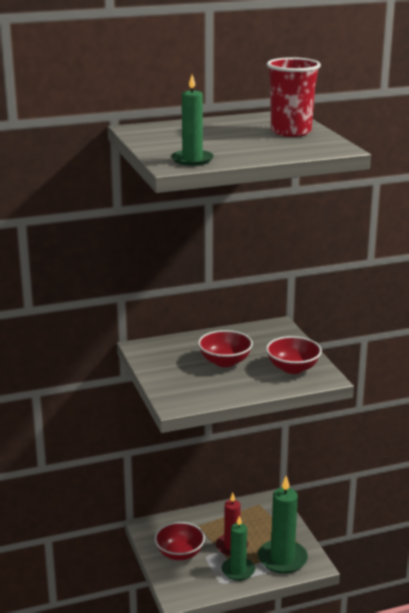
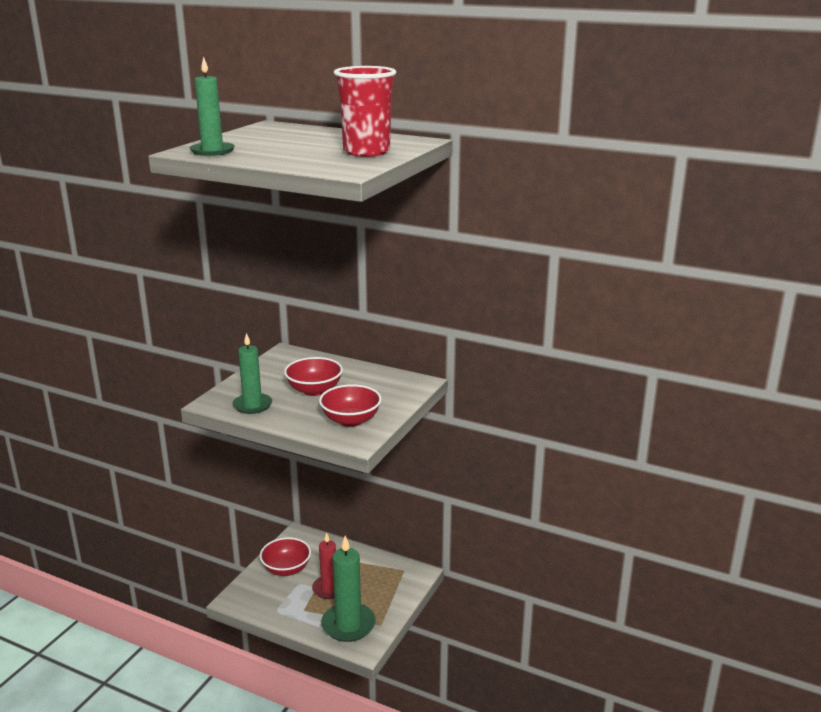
camera: 45 degrees right, 0 degrees up
(238, 570) = (302, 610): green candle -> green candle (252, 405)

